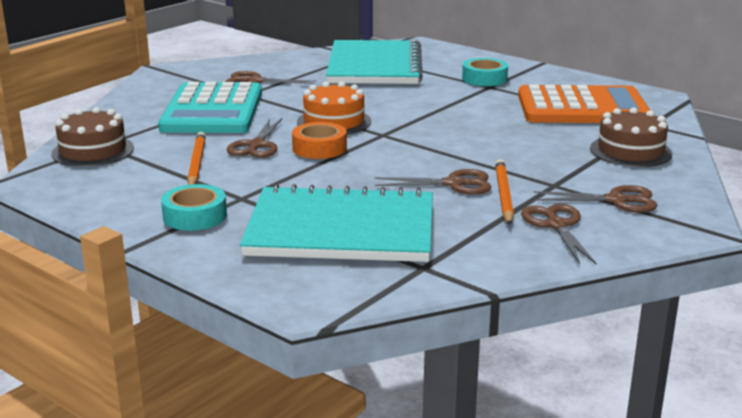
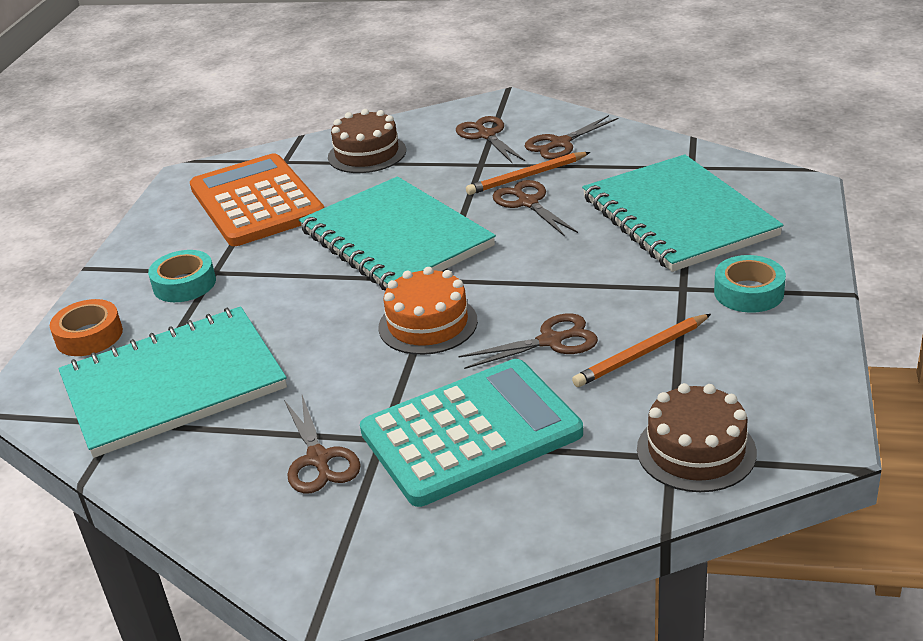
camera: 115 degrees left, 10 degrees up
(319, 148) = (517, 299): orange tape -> orange tape (89, 336)
(461, 134) = (396, 238): none -> turquoise notebook

